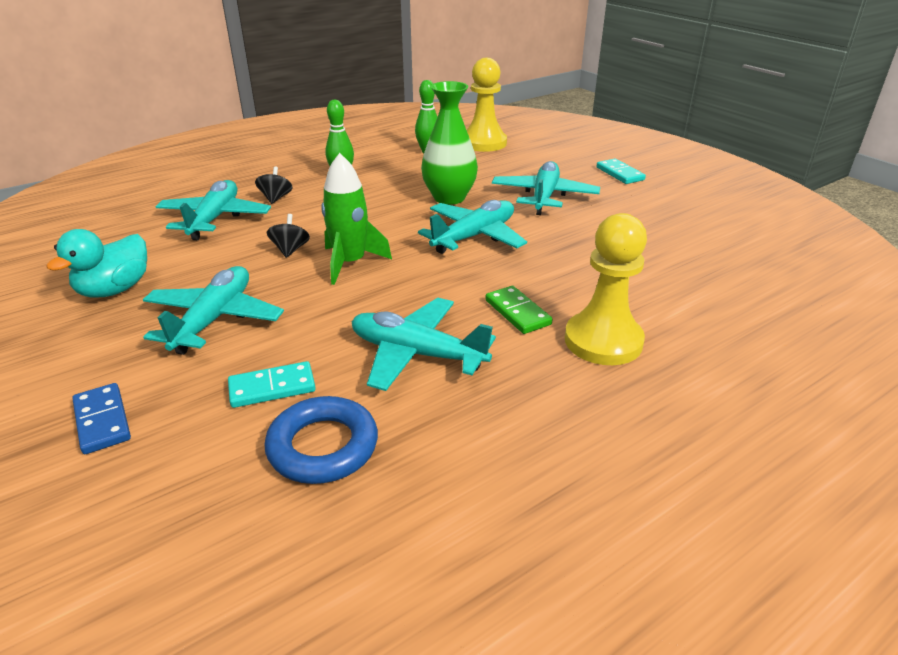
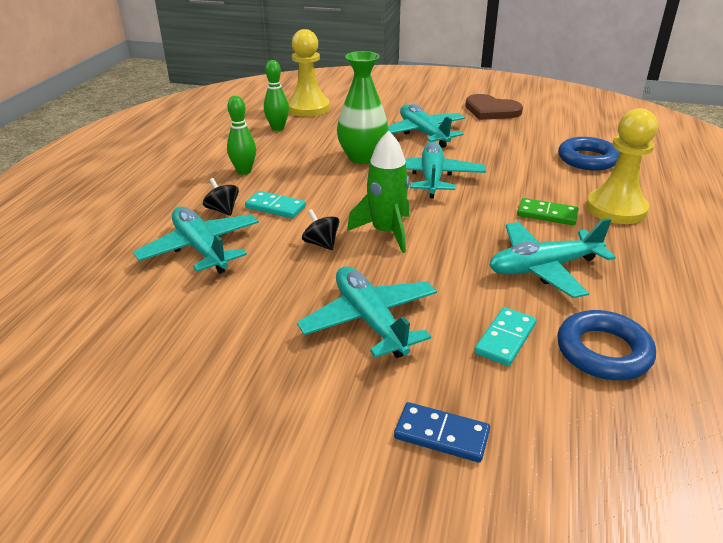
camera: 40 degrees left, 0 degrees up
(115, 290) = (233, 346): turquoise duck -> none
(620, 174) = (440, 102): turquoise domino -> turquoise domino (275, 207)
(660, 198) = (491, 110): none -> brown heart
(674, 282) = (587, 159): none -> blue ring

